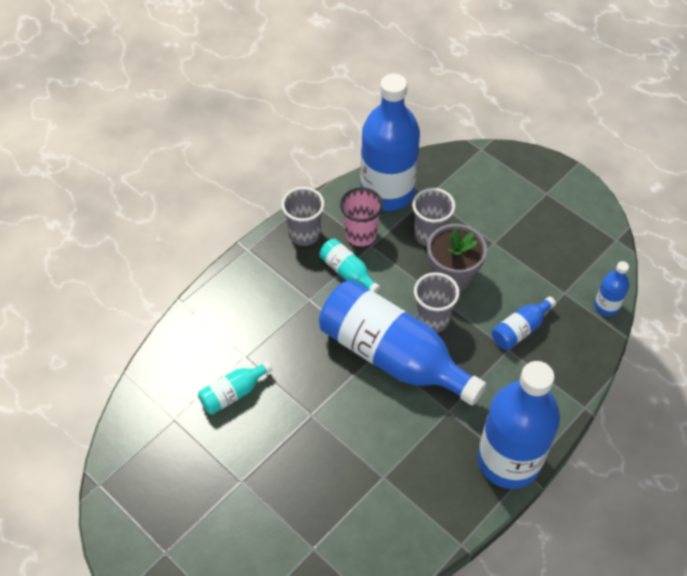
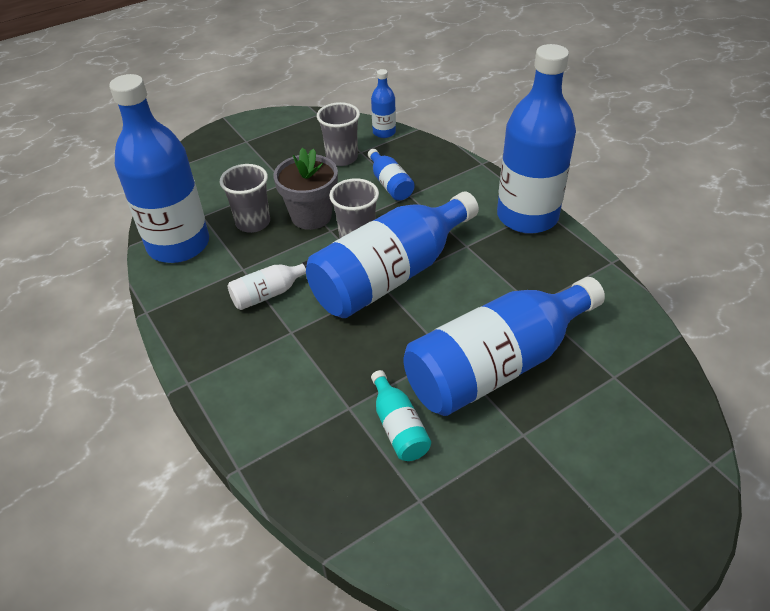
camera: 75 degrees left, 10 degrees down
(304, 234) = (196, 323): grey cup -> grey cup (342, 158)
(307, 454) = (496, 365): none -> blue bottle
(347, 272) = (268, 294): turquoise bottle -> white bottle
(360, 234) = (223, 275): pink cup -> none

